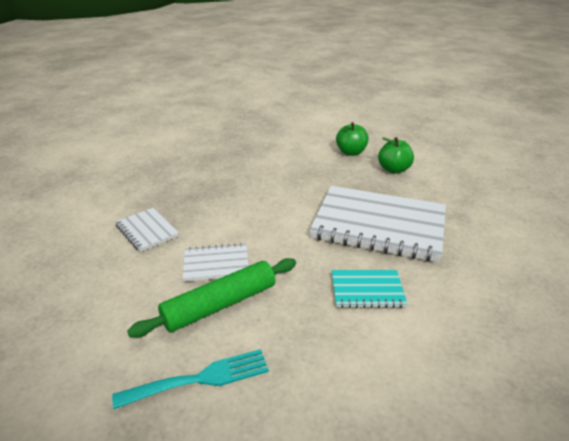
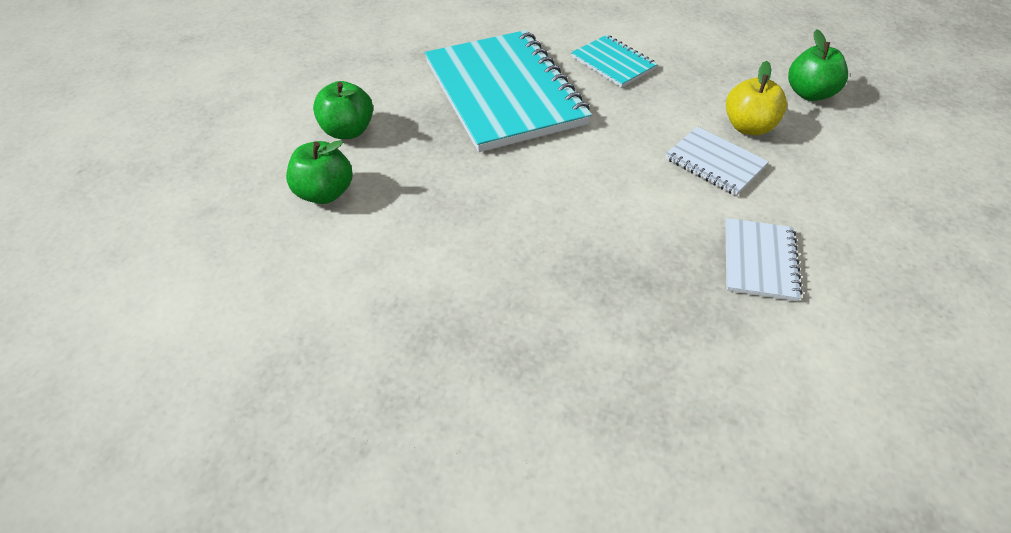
camera: 130 degrees left, 15 degrees up
(201, 378) = (809, 93): turquoise fork -> green apple
(220, 305) = (748, 127): green rolling pin -> yellow apple
(379, 225) = (504, 93): white notebook -> turquoise notebook

